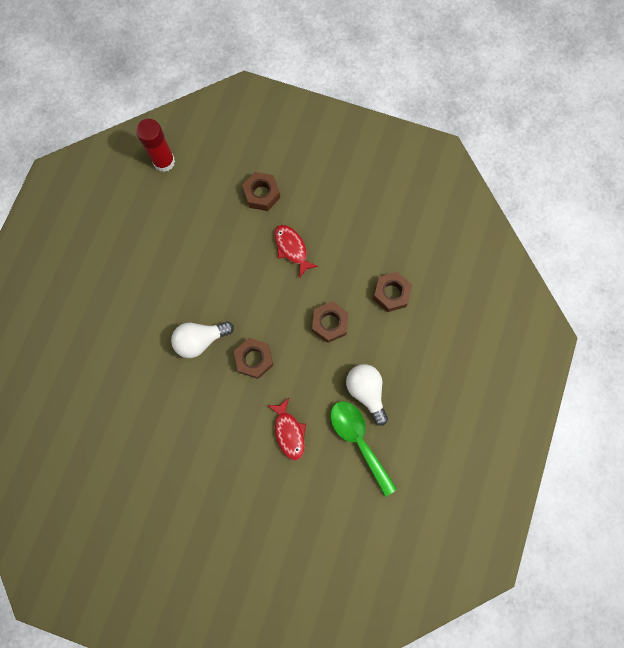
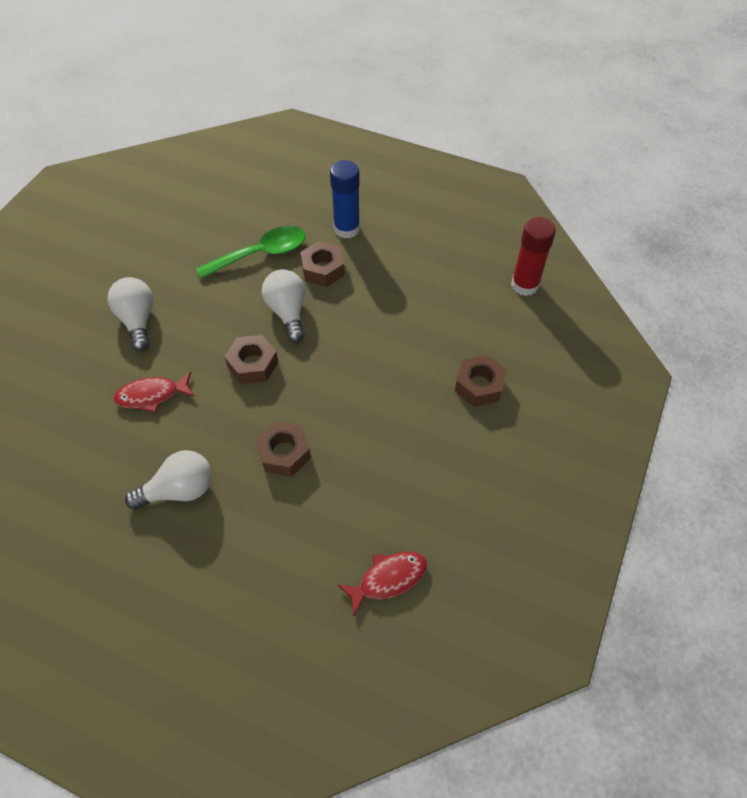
camera: 95 degrees right, 20 degrees down
(104, 303) = (347, 229): none -> blue glue stick
(215, 463) = (138, 320): none -> white light bulb
(292, 248) = (397, 415): red fish -> red fish (388, 579)
(359, 440) = (116, 474): green spoon -> green spoon (261, 254)
(391, 294) = (315, 539): brown nut -> brown nut (323, 269)

